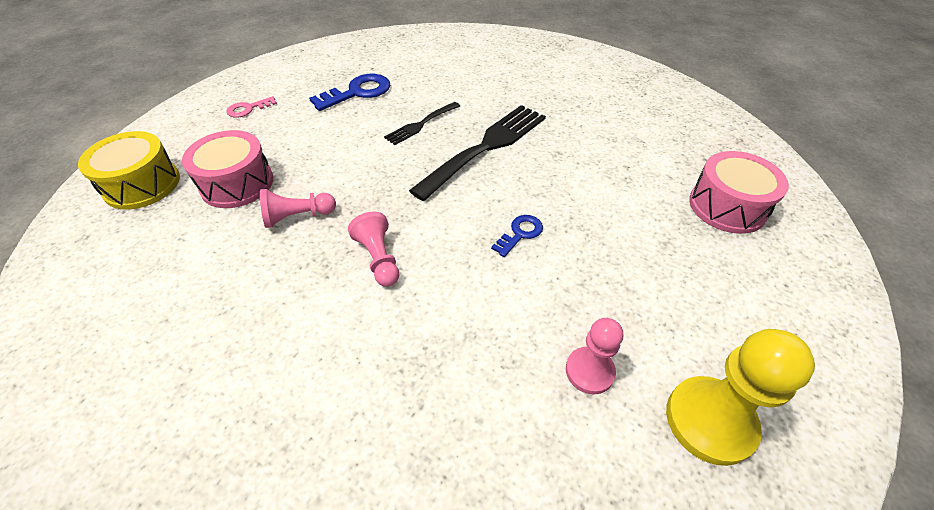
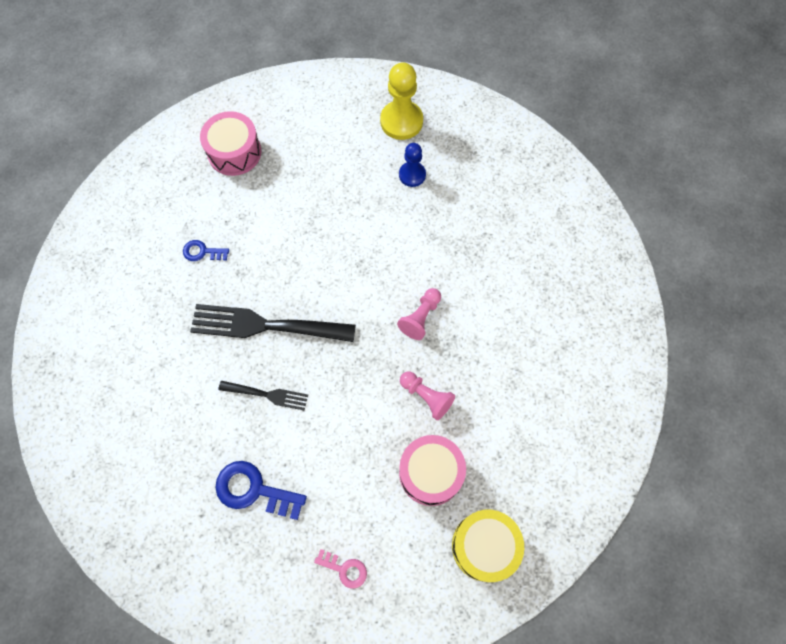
camera: 125 degrees left, 20 degrees up
(520, 233) = (342, 252): blue key -> blue key (202, 252)
(589, 371) = (412, 175): pink pawn -> blue pawn

